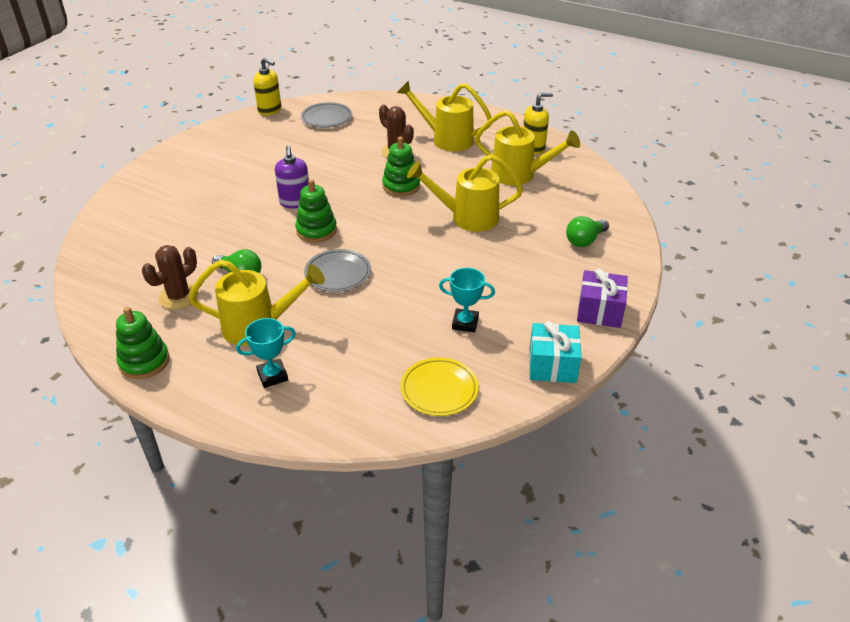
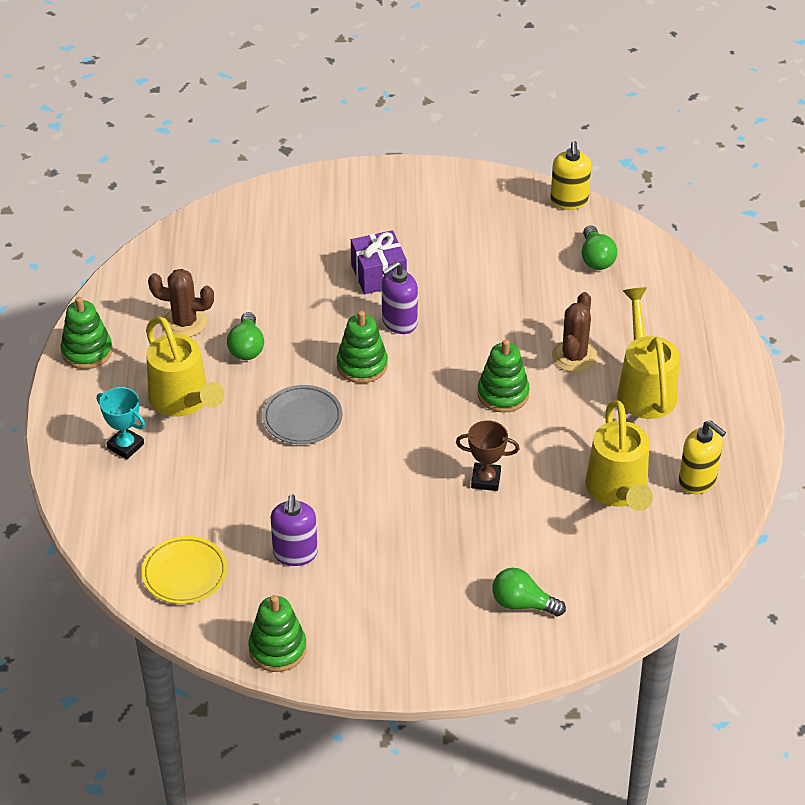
camera: 60 degrees right, 5 degrees up
(326, 118) = (596, 258): grey plate -> green light bulb
(465, 323) = (295, 553): turquoise trophy -> purple soap dispenser
(467, 217) = (486, 479): yellow watering can -> brown trophy
(552, 365) = (277, 649): turquoise gift -> green stacking toy
(599, 311) = (395, 660): purple gift -> purple gift (378, 275)

